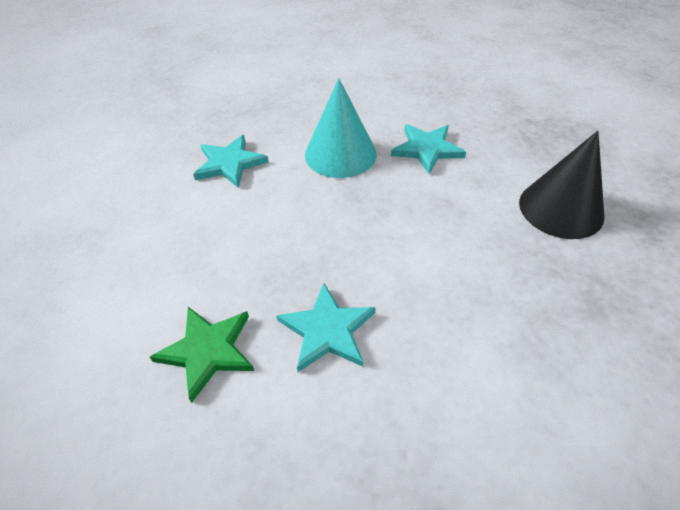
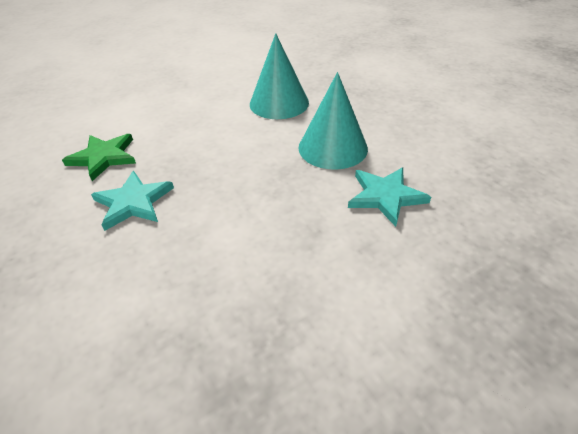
camera: 65 degrees right, 5 degrees down
(230, 163) = (279, 103): turquoise star -> turquoise cone
(561, 208) = (371, 333): black cone -> none

